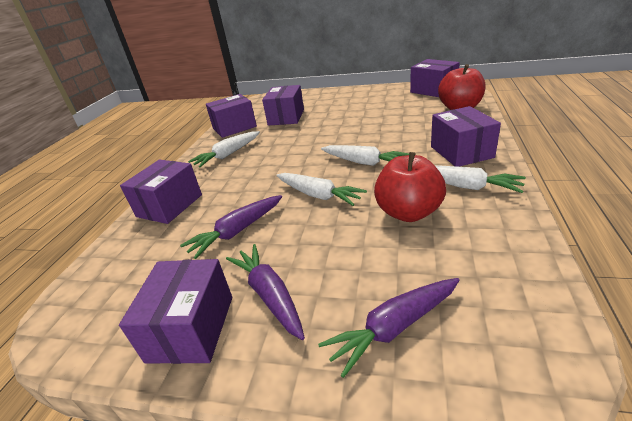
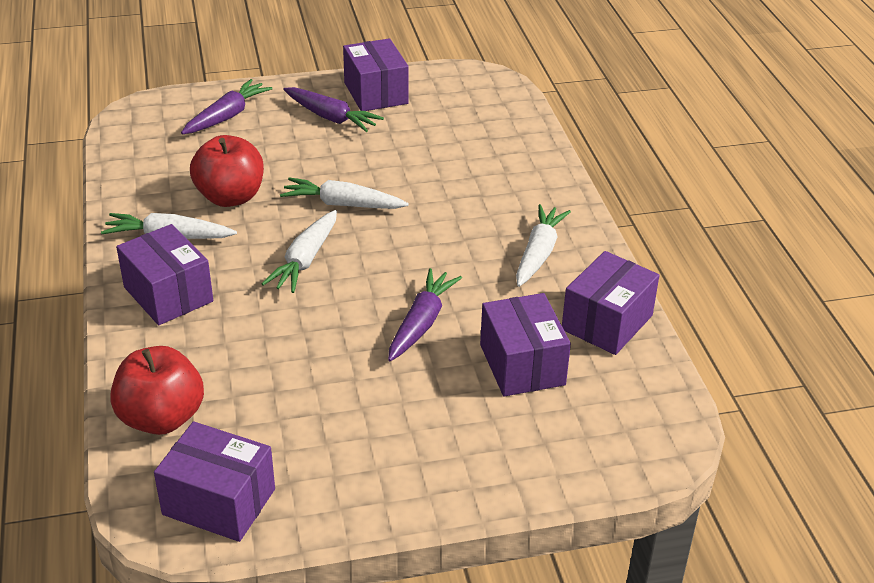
camera: 150 degrees right, 5 degrees up
(169, 205) = (523, 169): purple box -> none
(237, 232) = (406, 155): purple carrot -> purple carrot (421, 323)
(364, 162) = (305, 260): white carrot -> white carrot turned 75 degrees counterclockwise

